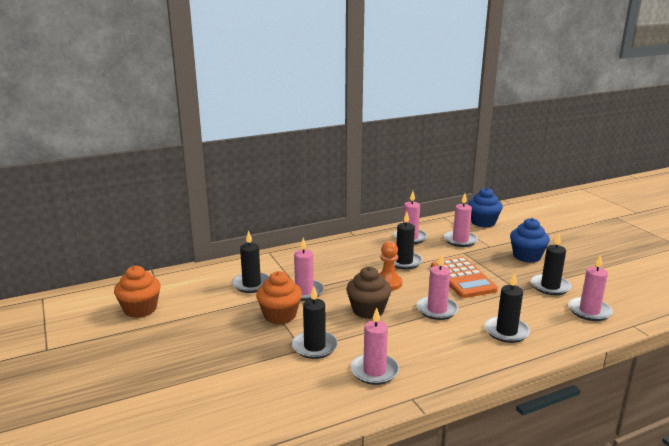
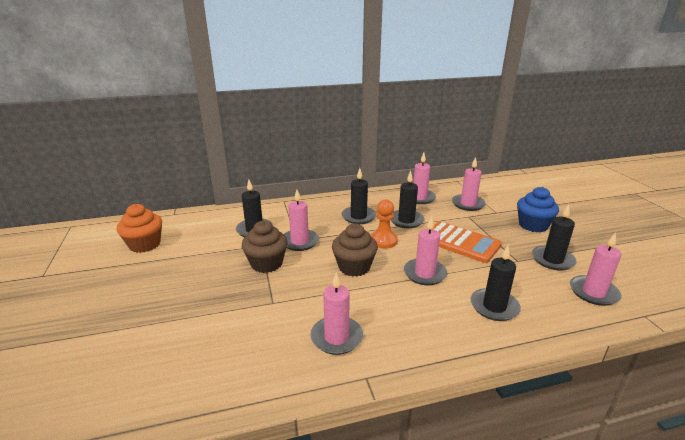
camera: 10 degrees right, 5 degrees up
(280, 315) = (266, 264): orange cupcake -> brown cupcake
(314, 347) = (286, 301): black candle -> black candle (358, 217)
(463, 278) = (460, 242): orange calculator -> orange calculator turned 45 degrees counterclockwise
(483, 222) = (495, 188): blue cupcake -> none

